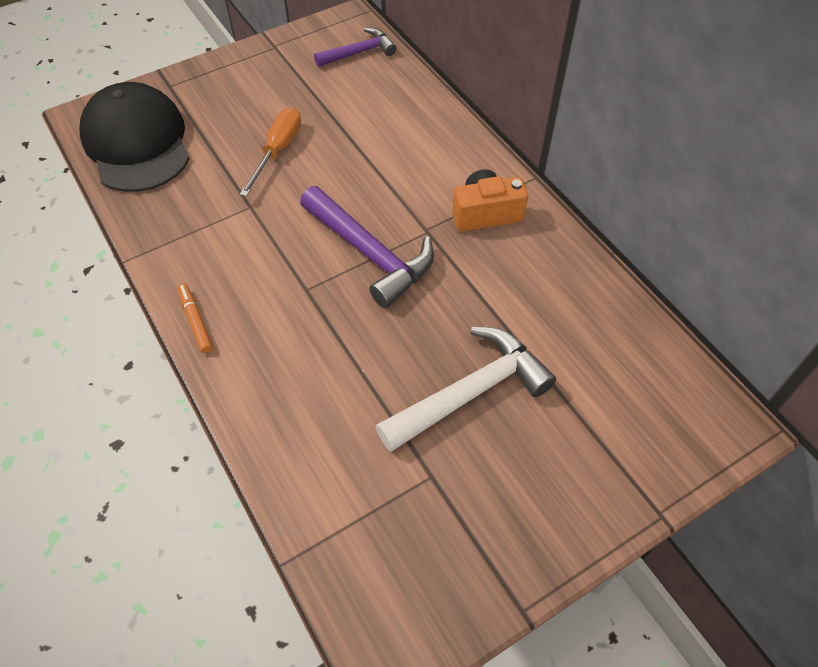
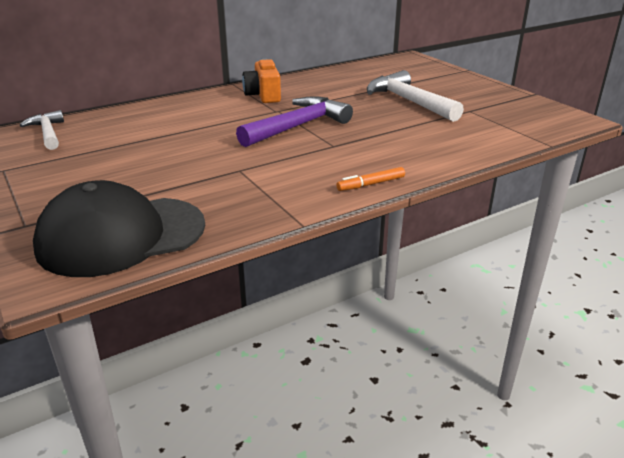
camera: 90 degrees left, 25 degrees down
(278, 151) = (169, 161): orange screwdriver -> none
(359, 52) = (48, 133): purple hammer -> white hammer

